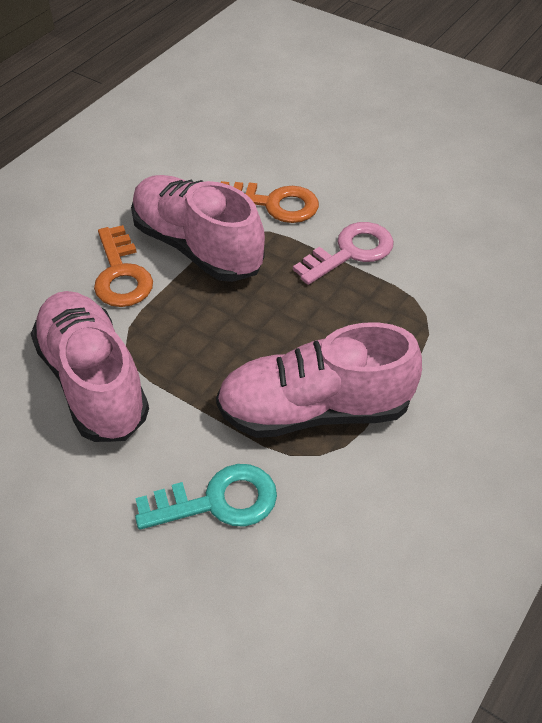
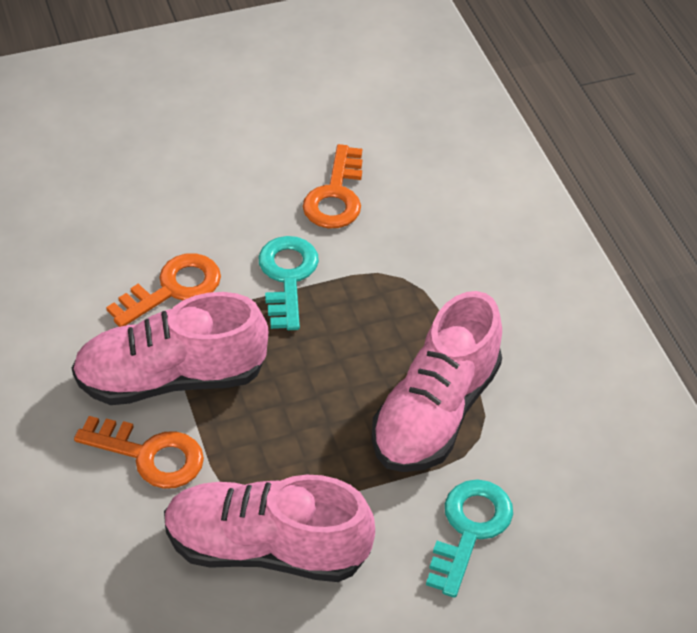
camera: 55 degrees left, 0 degrees up
(350, 252) = (287, 277): pink key -> turquoise key
(458, 233) = (336, 195): none -> orange key

